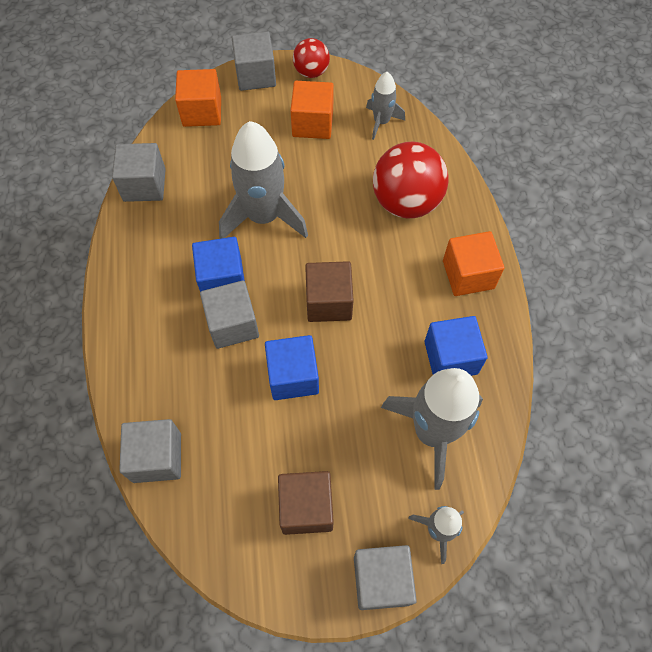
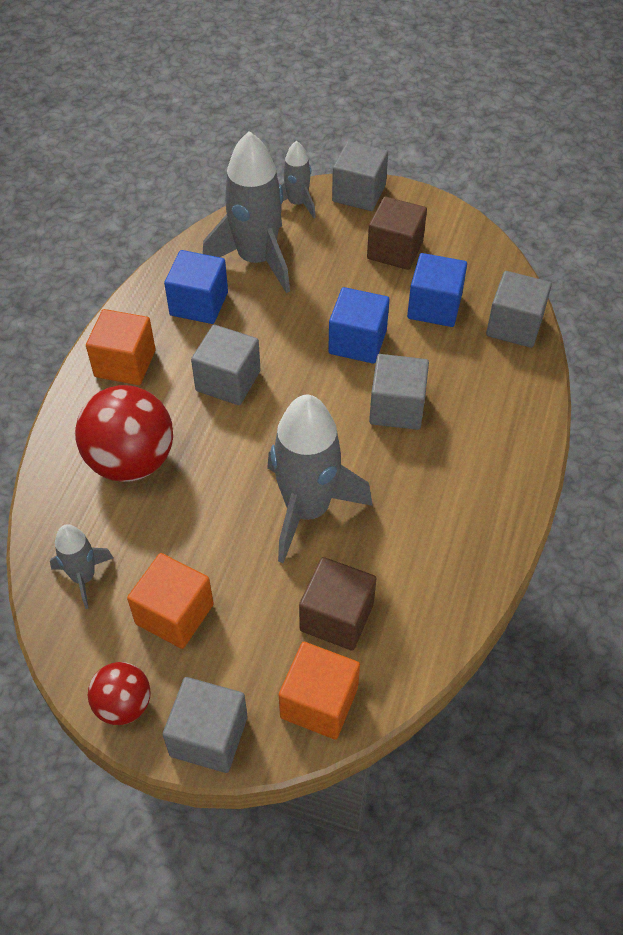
camera: 155 degrees left, 10 degrees down
(144, 185) = (442, 614): grey cube -> grey cube (228, 381)
(222, 279) = (389, 456): blue cube -> blue cube (434, 306)
(329, 302) = (285, 391): brown cube -> brown cube (336, 617)

